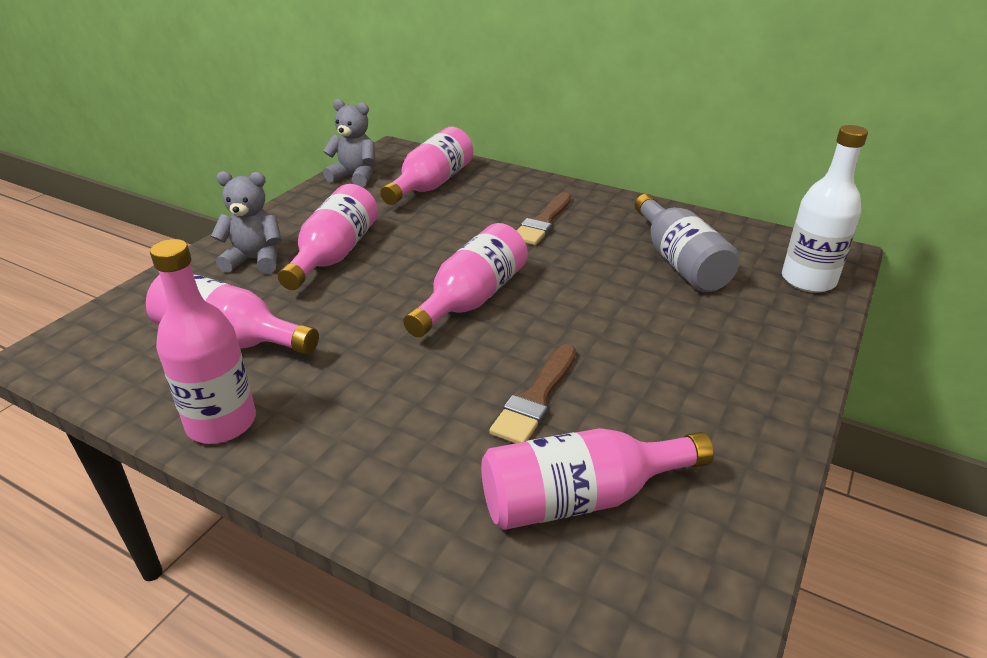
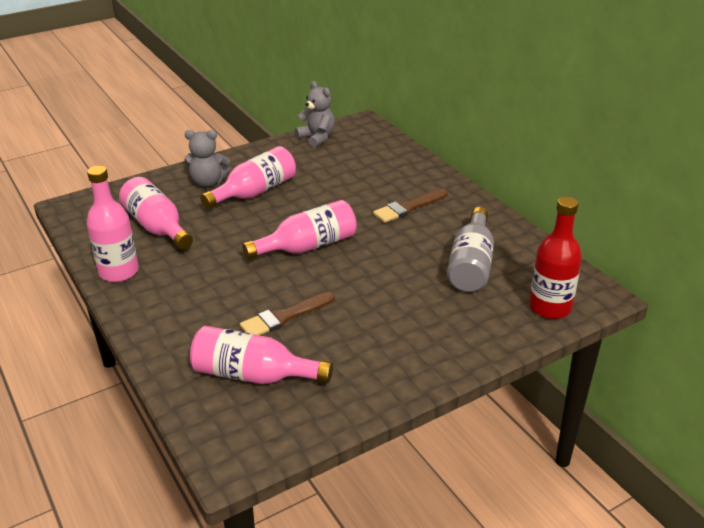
camera: 30 degrees right, 0 degrees up
(255, 260) = (208, 182): grey teddy bear -> grey teddy bear turned 150 degrees clockwise
(431, 185) = (361, 158): pink bottle -> none
(808, 280) = (550, 307): white bottle -> red bottle

